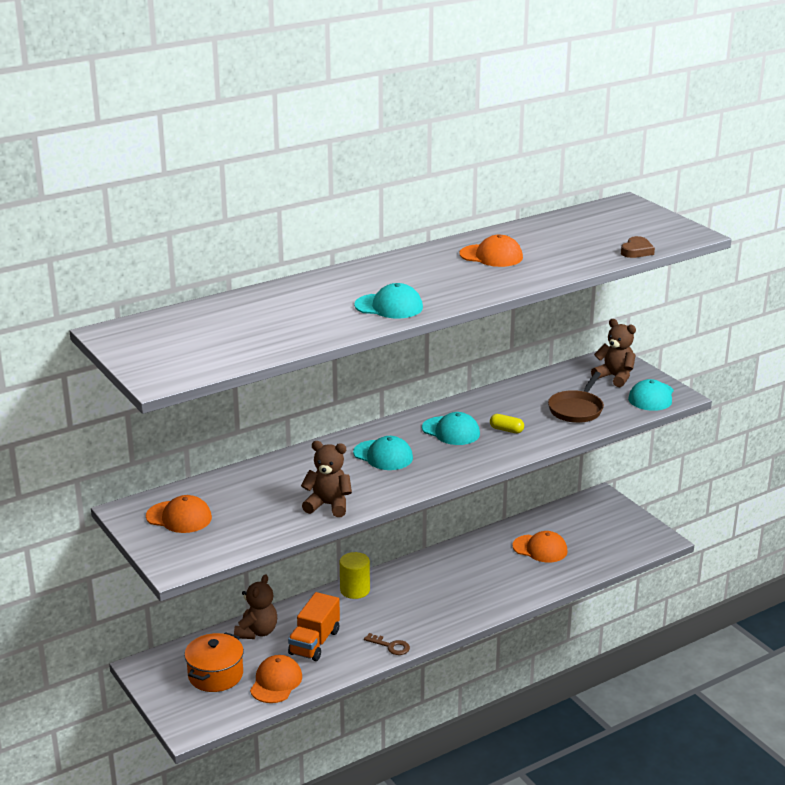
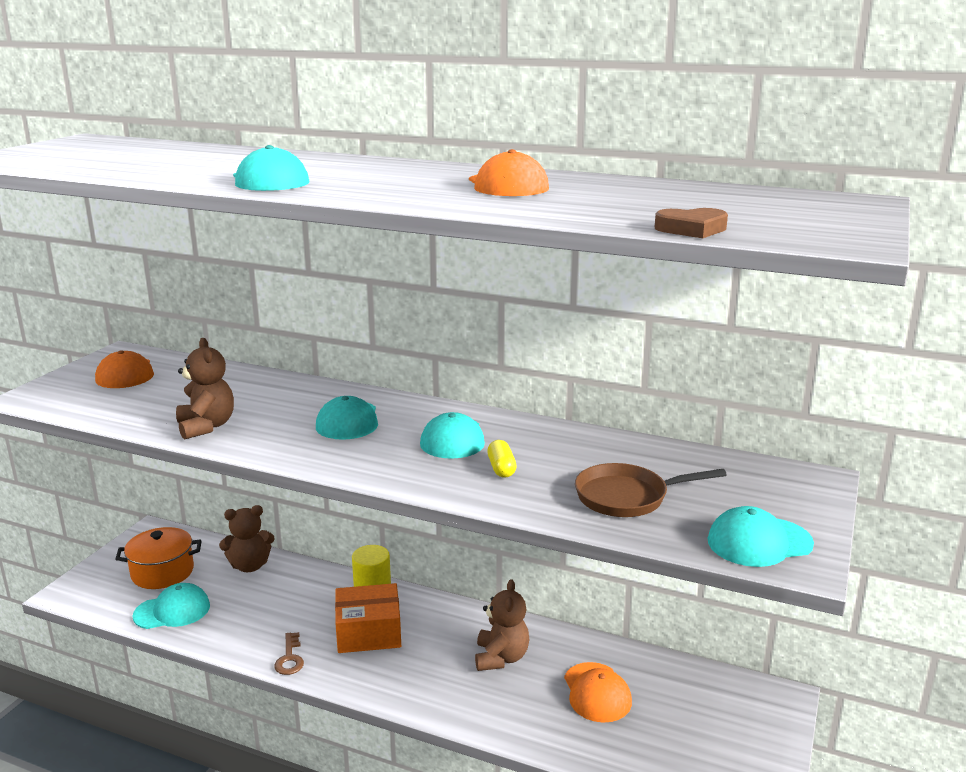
camera: 55 degrees right, 5 degrees down
(276, 682) = (172, 611): orange cap -> turquoise cap
(314, 642) = (258, 606): orange truck -> none
(398, 606) = (368, 632): none -> orange box
(615, 377) = (763, 497): brown teddy bear -> brown teddy bear (501, 658)

